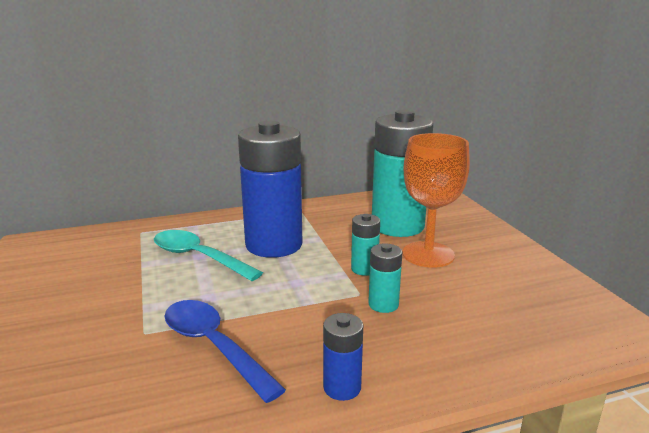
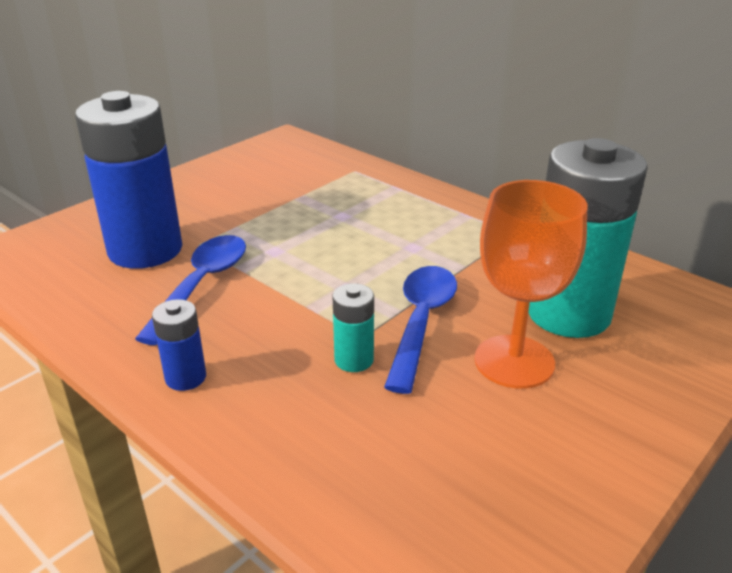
camera: 60 degrees right, 10 degrees up
(198, 257) = (339, 217): turquoise spoon -> none
(274, 245) = (411, 246): blue battery -> blue battery (145, 250)
(364, 269) = (421, 322): turquoise battery -> blue spoon

